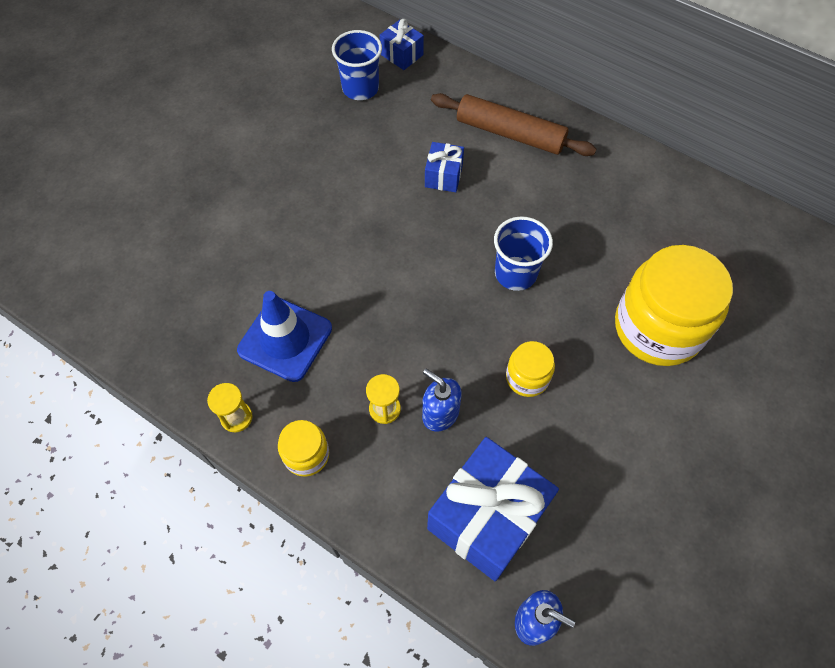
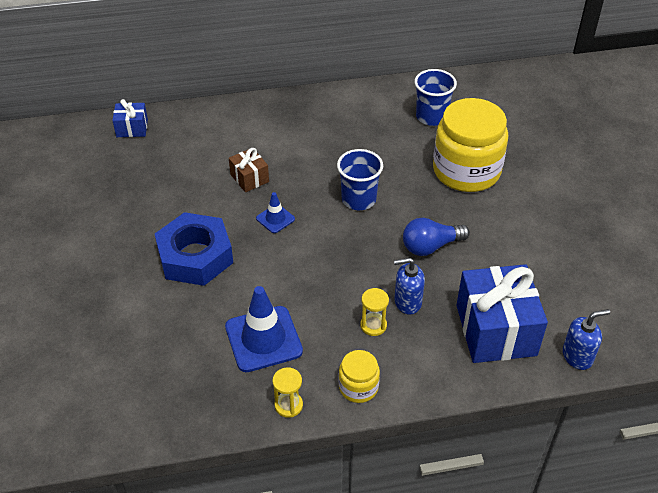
camera: 45 degrees left, 15 degrees down
(318, 216) = (195, 256): none -> blue nut
(360, 88) = (127, 165): blue cup -> blue cup (431, 117)
(421, 233) = (275, 219): none -> blue traffic cone
(443, 176) = (249, 178): blue gift -> brown gift
(510, 133) = (262, 128): brown rolling pin -> none
(527, 377) = (431, 246): yellow jar -> blue light bulb

